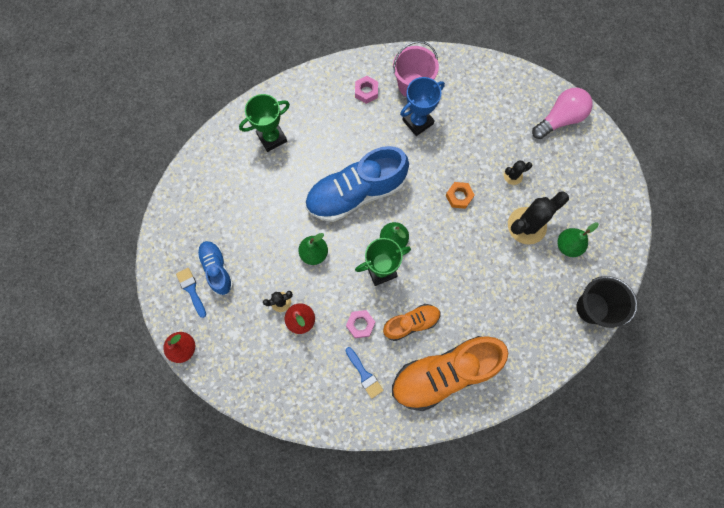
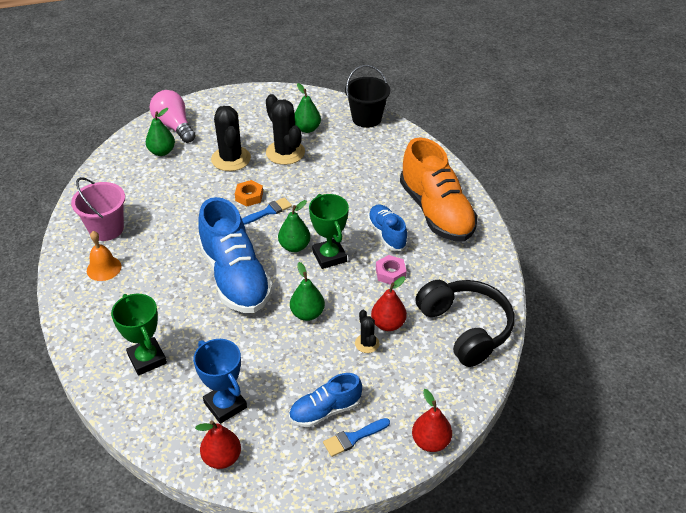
camera: 90 degrees left, 30 degrees down
(182, 199) = (222, 458): none -> red pear
(294, 387) = (465, 328): none -> black headphones
(364, 375) = (444, 270): blue brush -> blue brush (268, 211)
(366, 91) = (104, 268): pink nut -> orange bell
(411, 323) = (387, 234): orange shoe -> blue shoe
(417, 122) = (154, 225): blue trophy -> blue trophy (225, 405)
(513, 176) = (231, 159): black cactus -> black cactus, size x1.99
(519, 114) = (162, 152): none -> green pear

